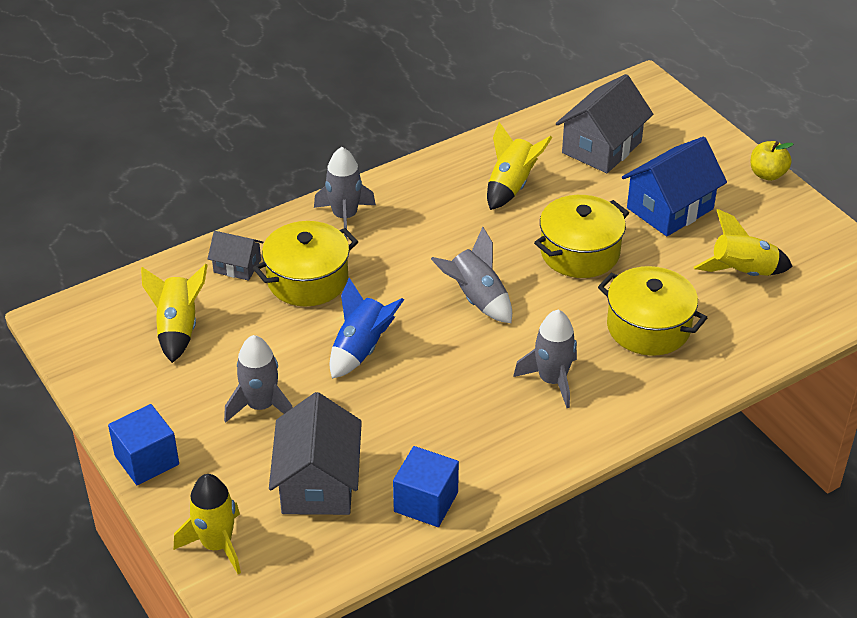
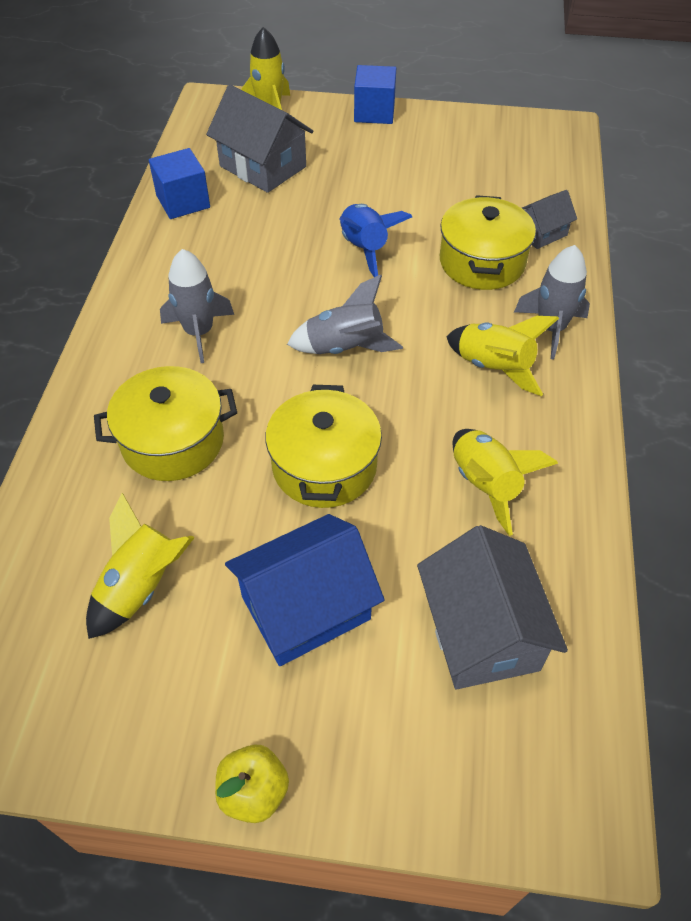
camera: 130 degrees right, 10 degrees up
(178, 328) = (493, 174): yellow rocket -> yellow rocket (494, 367)
(261, 406) = (364, 175): grey rocket -> none
(670, 208) = (305, 608): blue house -> blue house turned 60 degrees clockwise

